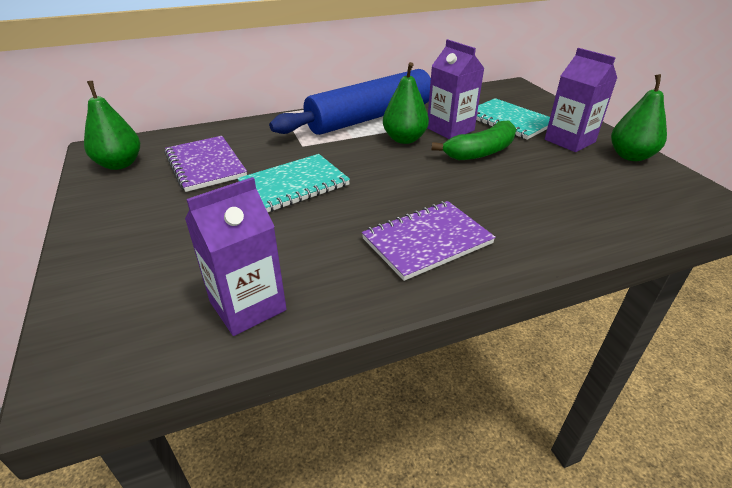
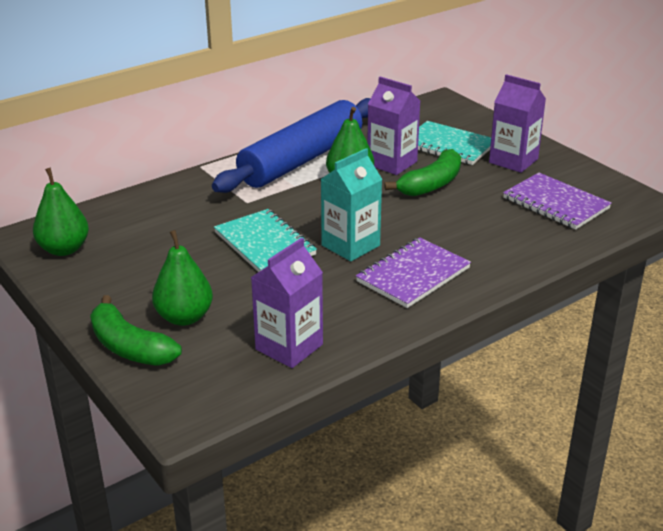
camera: 15 degrees left, 5 degrees down
(89, 272) = (129, 347): none -> green banana
(205, 165) = (159, 237): purple notebook -> purple notebook (556, 203)
(294, 185) = (264, 244): turquoise notebook -> turquoise notebook turned 75 degrees counterclockwise
(375, 199) = (350, 245): none -> turquoise carton
(630, 156) = (572, 170): green pear -> green pear (184, 317)

